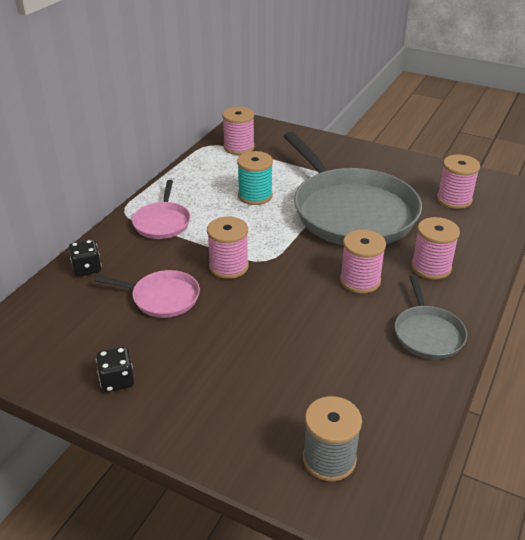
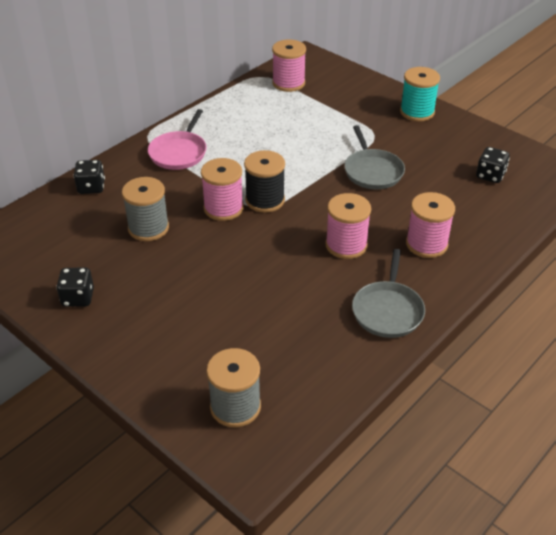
camera: 15 degrees right, 5 degrees up
(162, 297) = (148, 228): pink pan -> grey spool
(255, 196) = (281, 139): turquoise spool -> turquoise spool (417, 112)
(265, 253) = (265, 200): none -> black spool
(351, 211) = (372, 171): grey pan -> grey pan, size x0.46
(454, 199) = (490, 175): pink spool -> black dice

